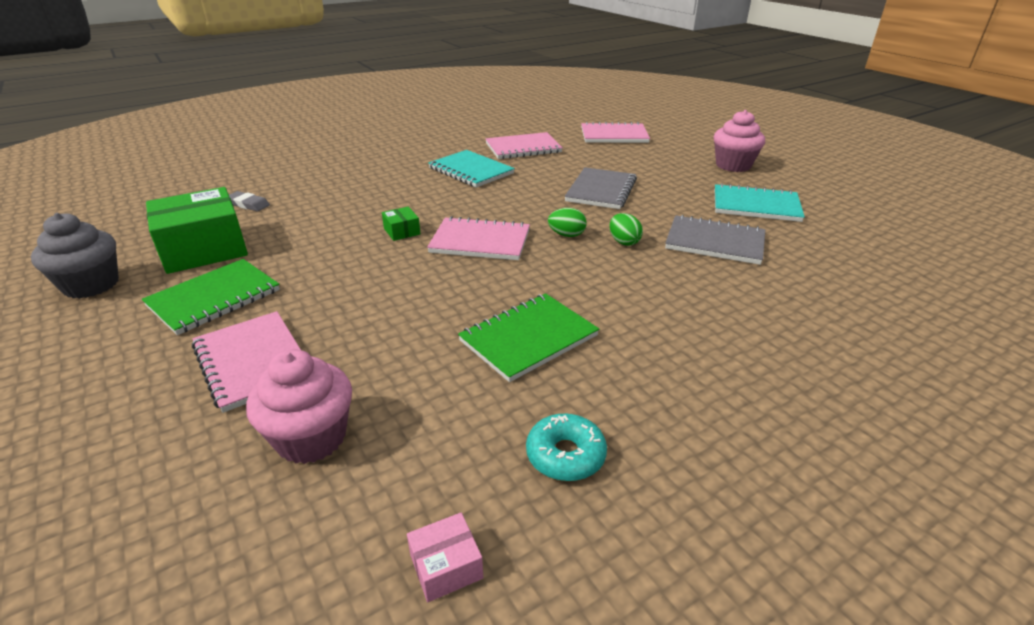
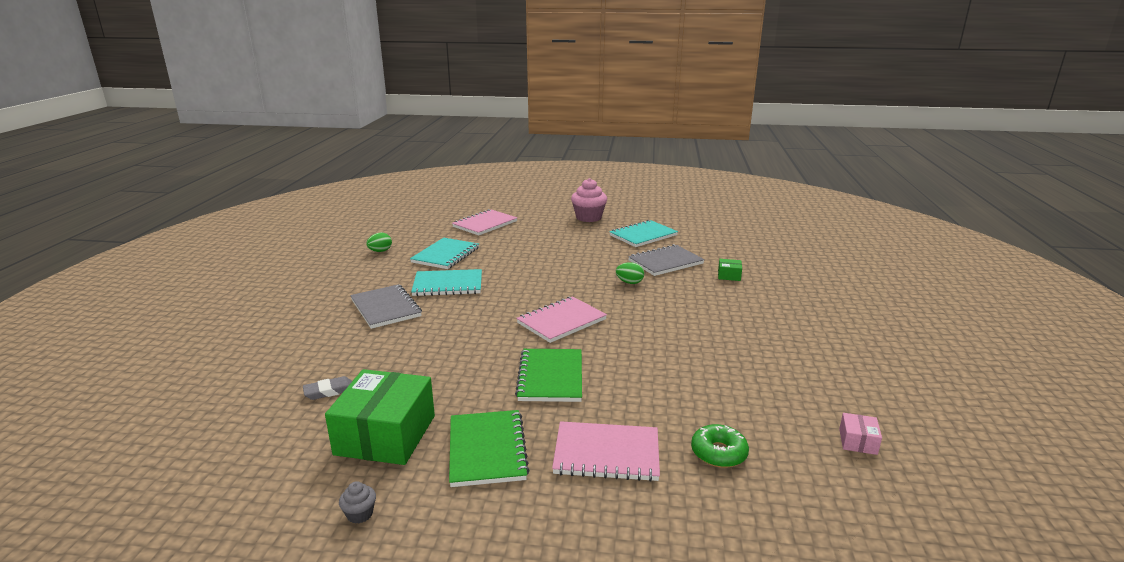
camera: 50 degrees left, 10 degrees down
(91, 285) = (360, 514): grey cupcake -> grey cupcake, size x0.45
(311, 438) = (718, 453): pink cupcake -> green donut
(402, 231) = (501, 342): green box -> green box (729, 275)
(523, 148) = (446, 255): pink notebook -> turquoise notebook
(528, 338) = (695, 350): green notebook -> green notebook (550, 377)
(565, 455) = (805, 380): turquoise donut -> none
(566, 235) = (596, 293): green egg -> green egg (380, 251)
(601, 190) = (556, 261): grey notebook -> grey notebook (386, 308)

